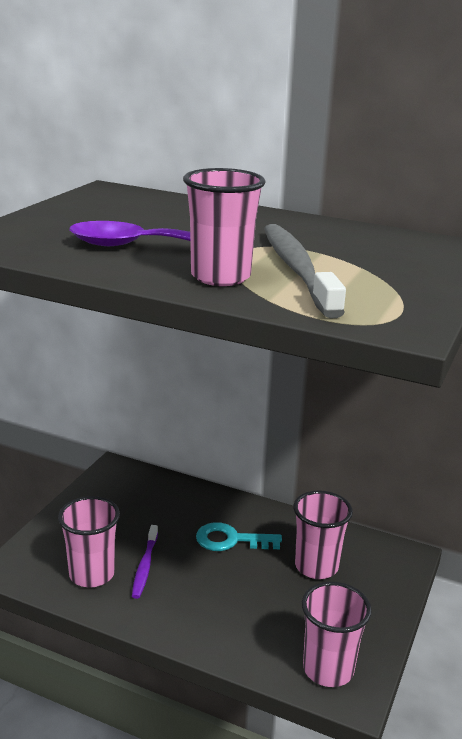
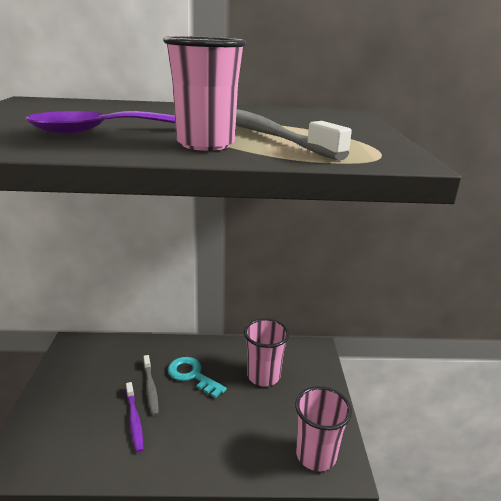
camera: 25 degrees left, 0 degrees up
(92, 574) = (90, 443): pink cup -> none
(177, 539) = (150, 388): none -> grey toothbrush
(230, 540) = (192, 375): turquoise key -> turquoise key turned 60 degrees clockwise

